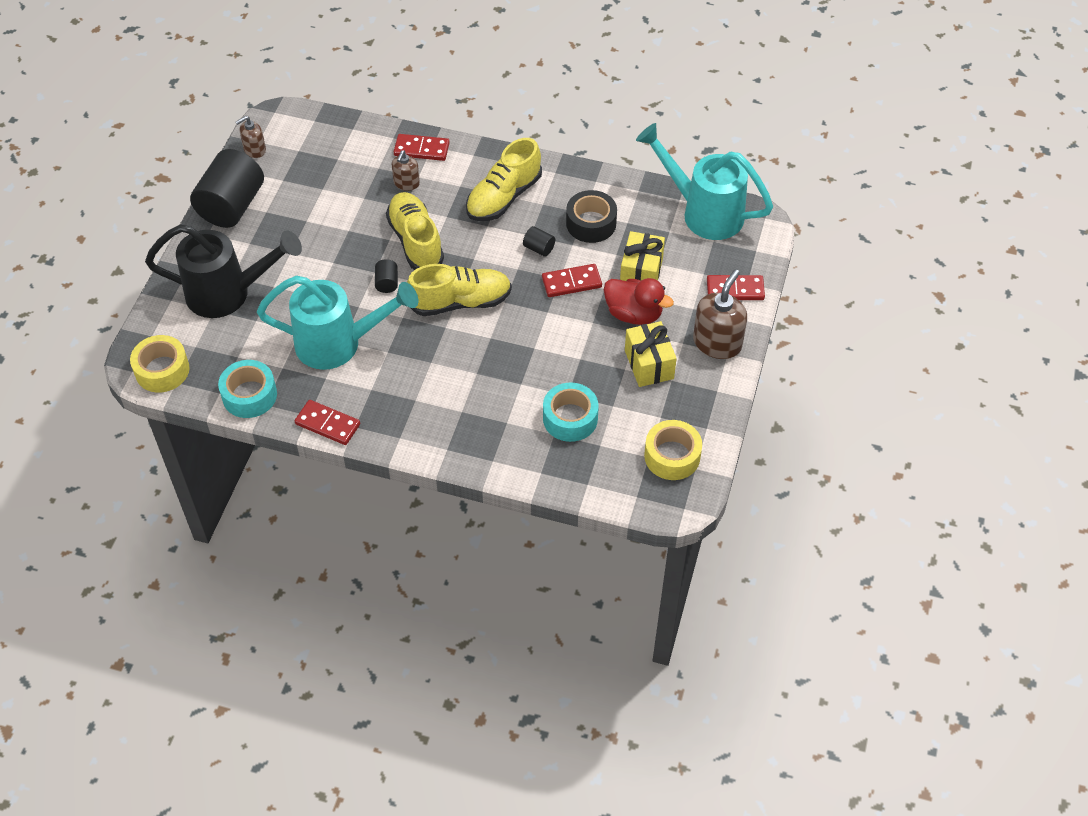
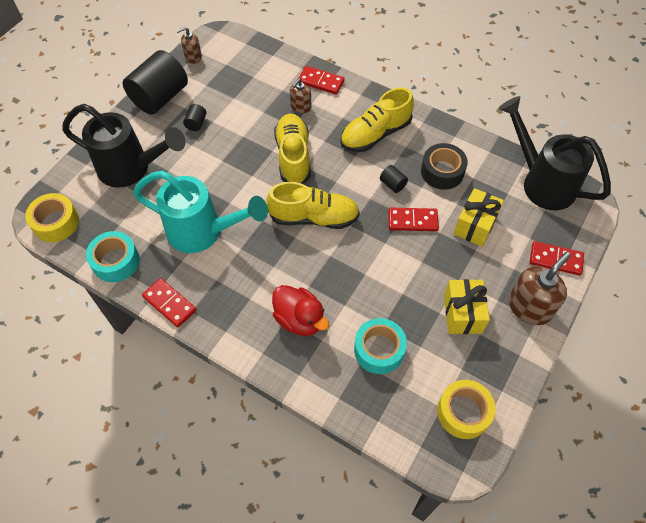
camera: 15 degrees right, 5 degrees up
(387, 283) = (259, 187): black cylinder -> black cylinder (196, 123)
(634, 314) = (460, 262): red duck -> red duck (299, 319)
(703, 212) = (541, 182): turquoise watering can -> black watering can

